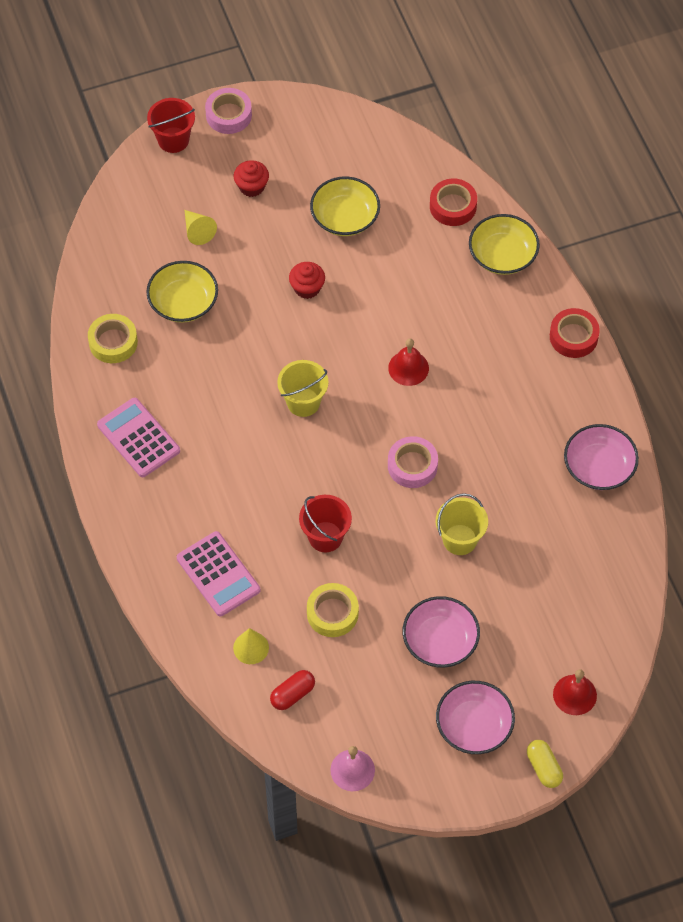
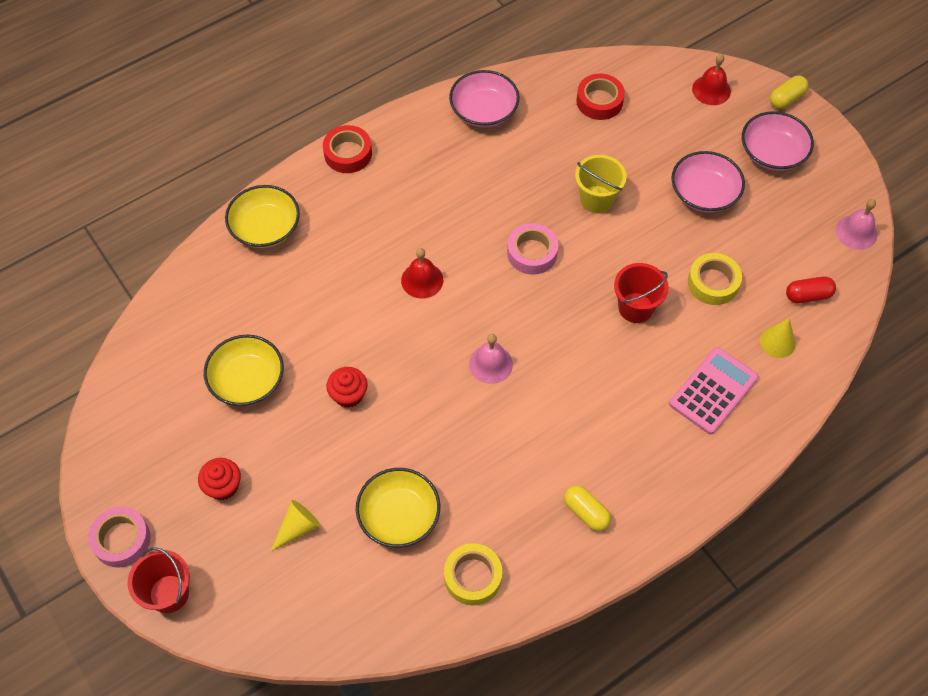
camera: 105 degrees left, 0 degrees up
(138, 438) = (586, 512): pink calculator -> yellow capsule
(292, 694) = (808, 295): red capsule -> red capsule turned 45 degrees counterclockwise
(303, 402) = (490, 364): yellow bucket -> pink bell
(453, 206) = (212, 283): red tape -> red tape (599, 101)

